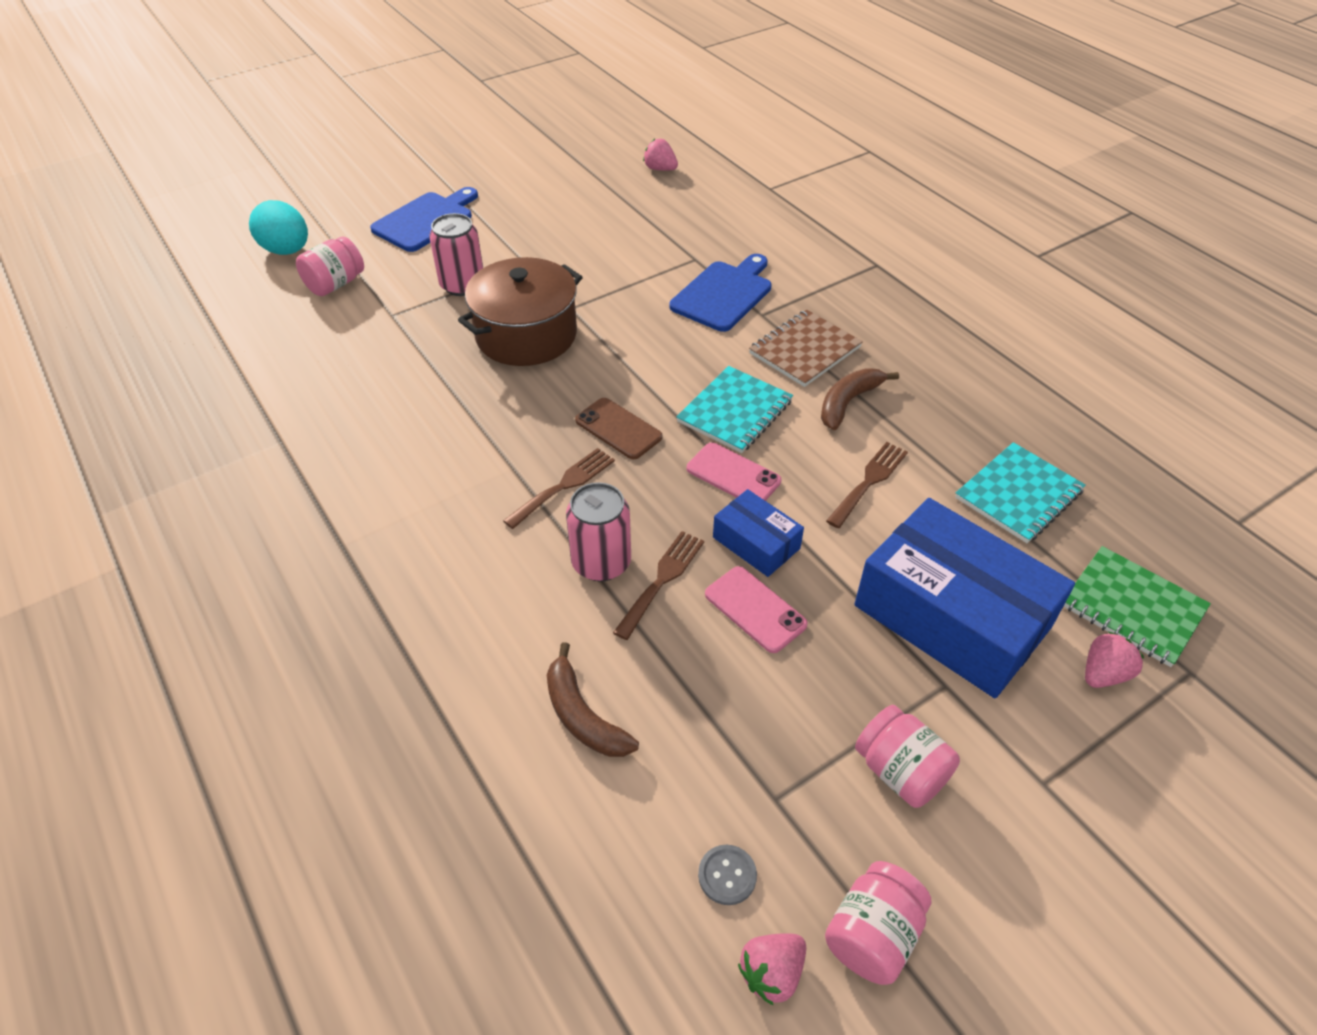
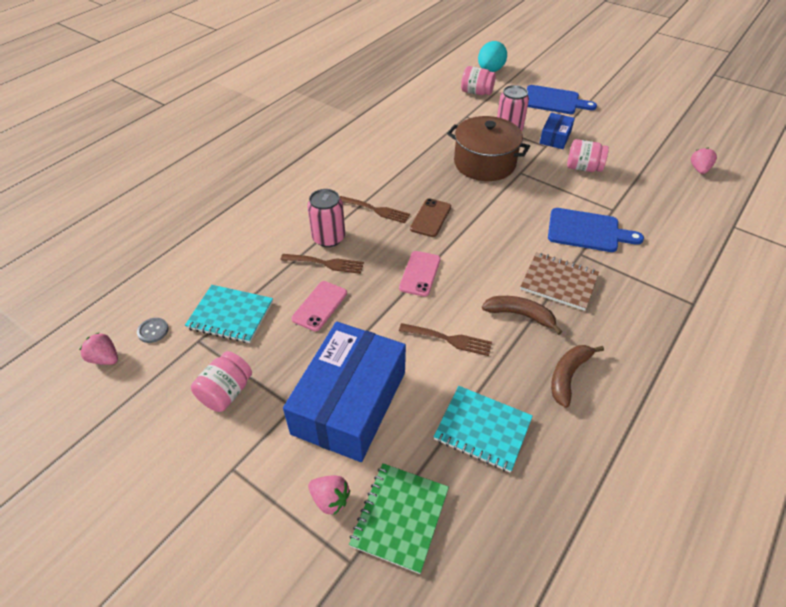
camera: 70 degrees right, 0 degrees up
(583, 716) = (231, 257): brown banana -> brown banana (568, 376)
(734, 411) = (475, 262): turquoise notebook -> turquoise notebook (230, 315)
(756, 543) = (370, 295): blue box -> blue box (555, 137)
(872, 934) = (127, 395): pink jar -> pink jar (583, 168)

